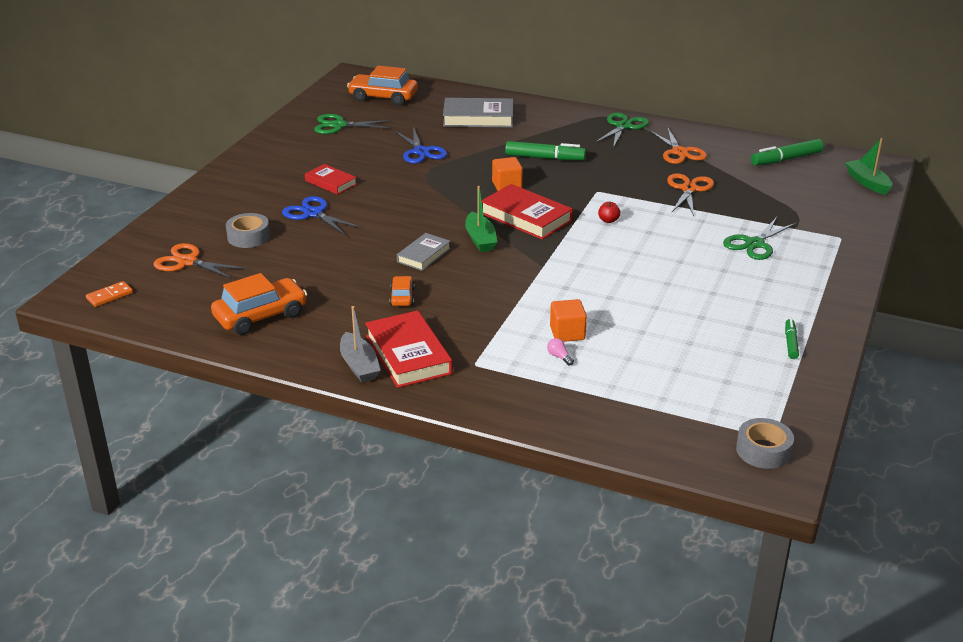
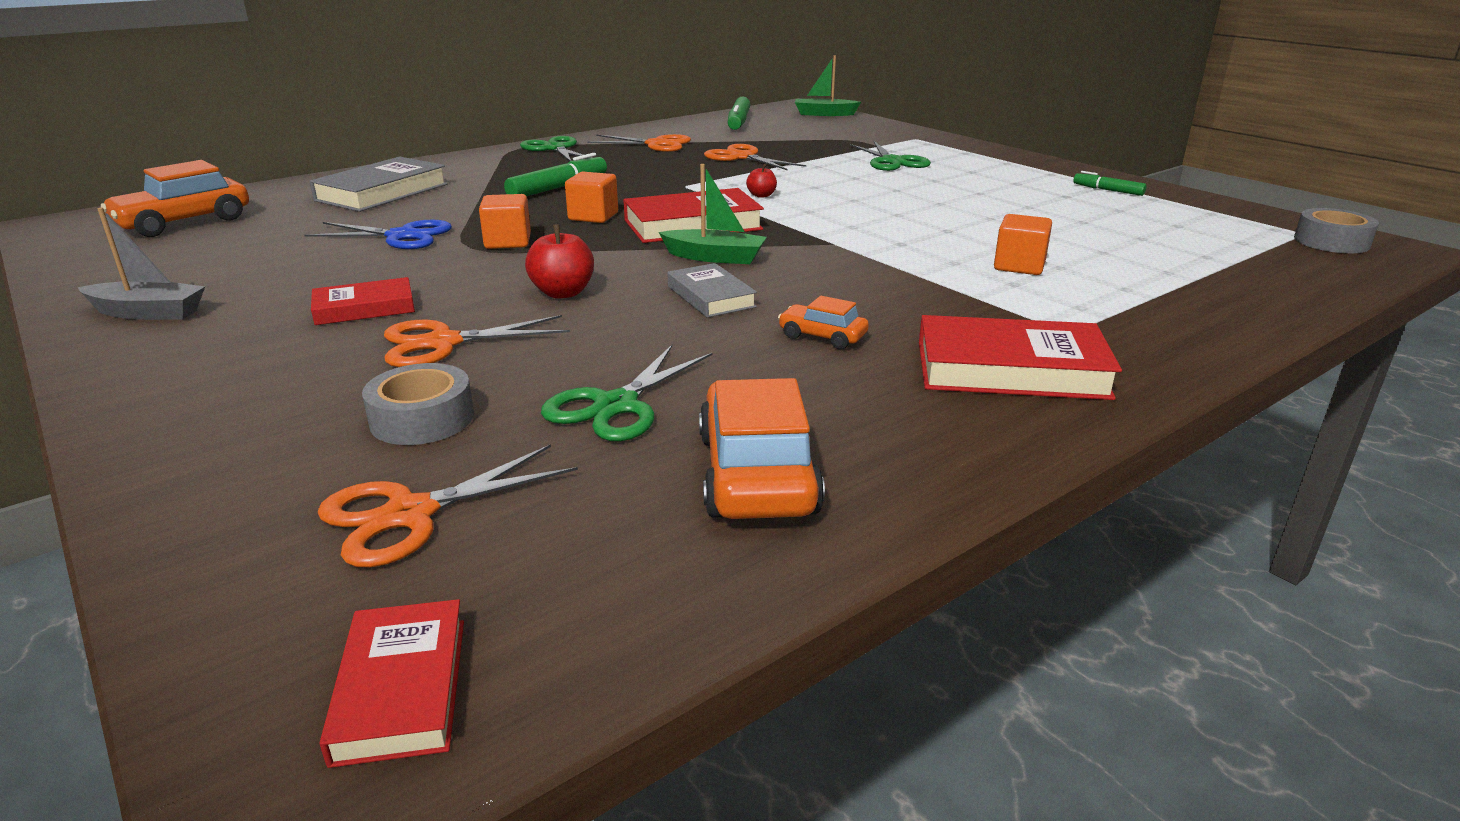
camera: 60 degrees left, 5 degrees down
(109, 296) = (401, 688): orange domino -> red book
(313, 214) = (443, 343): blue scissors -> orange scissors
(339, 125) = (191, 264): green scissors -> green scissors (616, 405)
(359, 365) = (1022, 416): grey boat -> grey boat (148, 313)
(391, 218) = (563, 293): none -> red apple
(442, 179) = (508, 242): none -> orange cube
(559, 357) = (1078, 282): pink light bulb -> none

